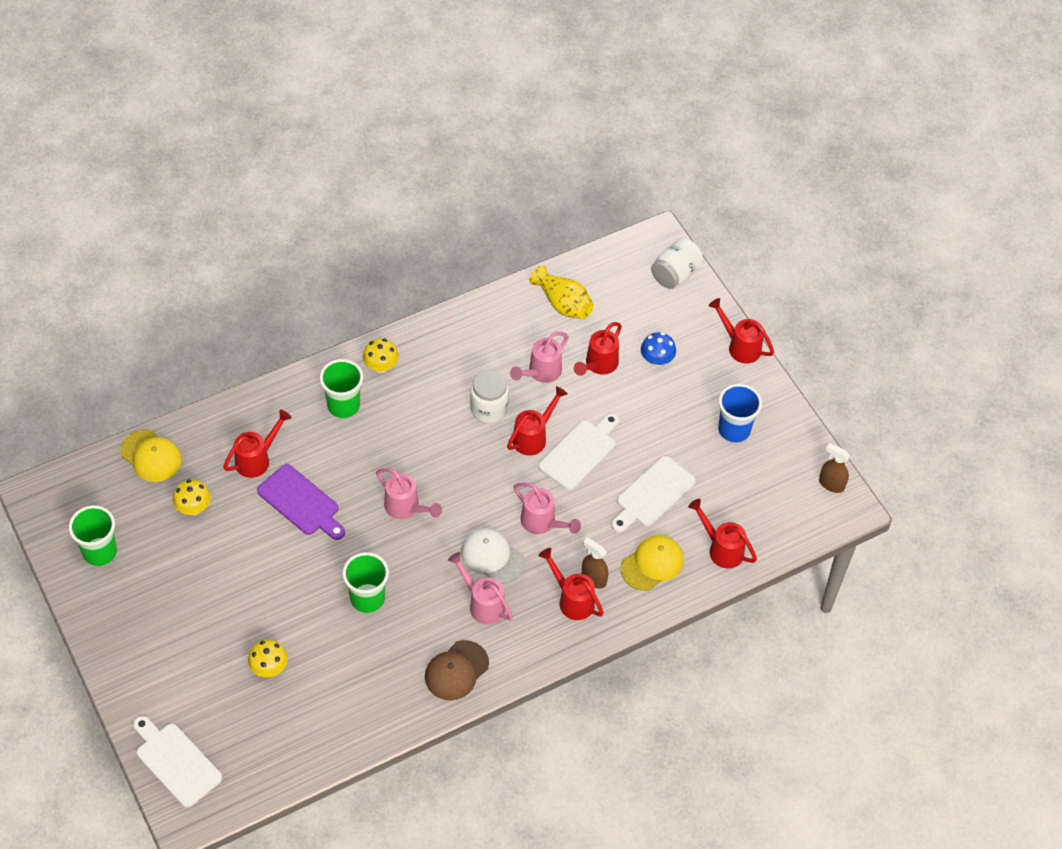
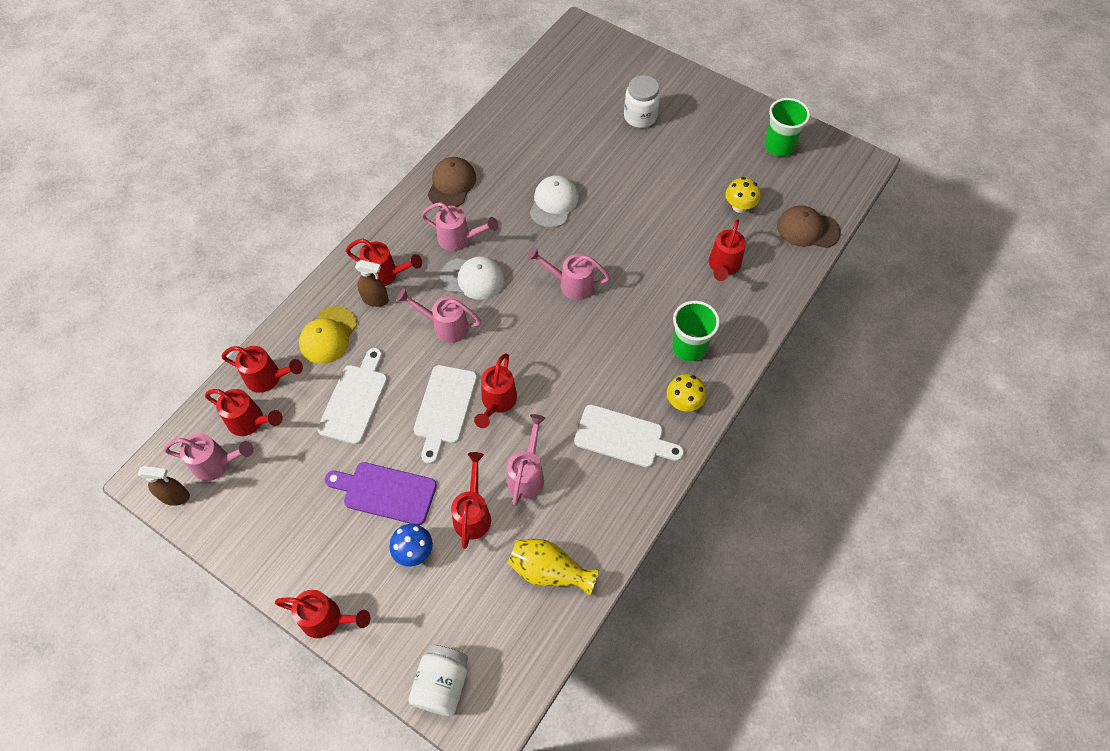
camera: 155 degrees right, 5 degrees up
(151, 456) = (808, 229): yellow cap -> brown cap
(176, 762) = (610, 52): white cutting board -> white cutting board (623, 437)
(269, 668) = (592, 128): yellow mushroom -> none
(301, 502) = (660, 249): purple cutting board -> purple cutting board (386, 492)
(367, 598) = (554, 203): green cup -> white cap
(489, 409) = (555, 410): white jar -> white jar (640, 116)
(734, 430) = (298, 509): blue cup -> none
(750, 517) = (250, 422): none -> red watering can
(789, 494) = (217, 464): none -> pink watering can

